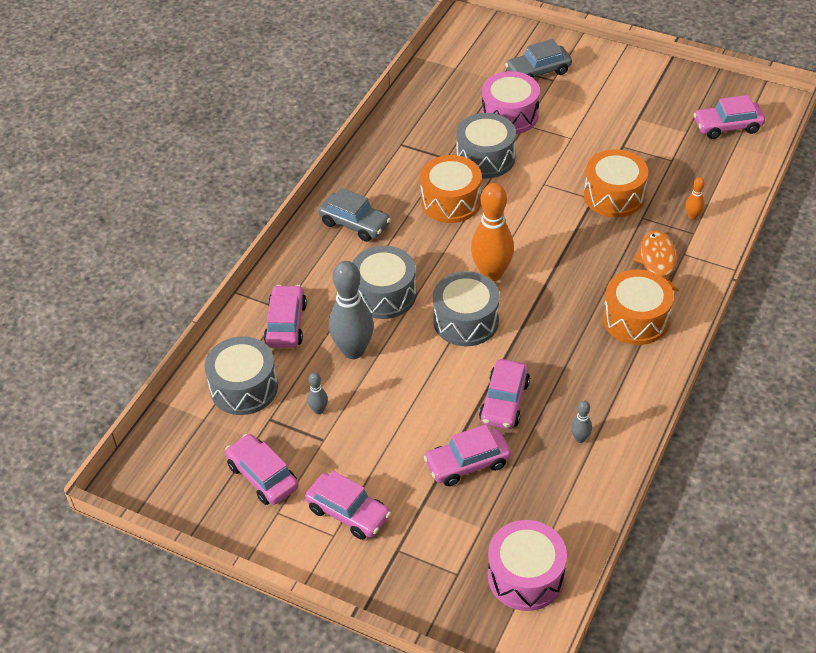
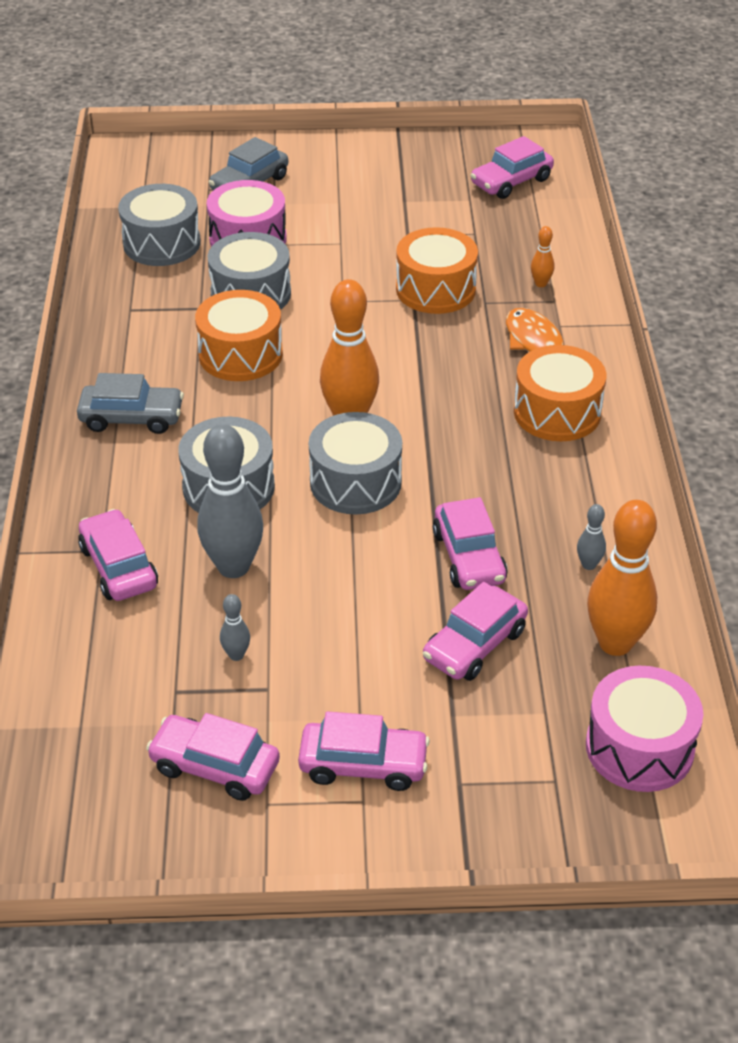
camera: 30 degrees left, 5 degrees down
(244, 387) = (112, 666): grey drum -> grey drum (162, 243)
(559, 500) = (615, 643): none -> orange bowling pin

